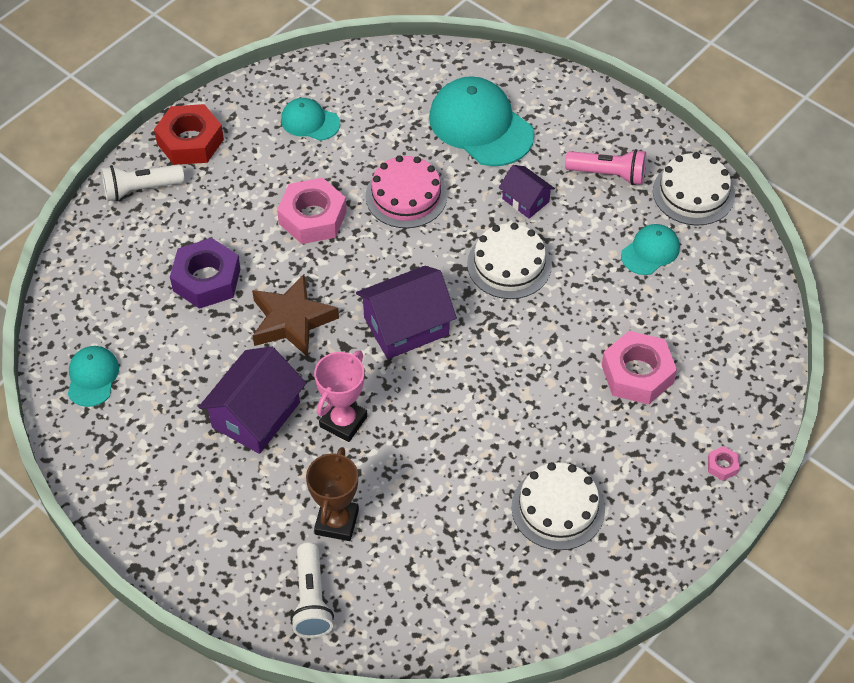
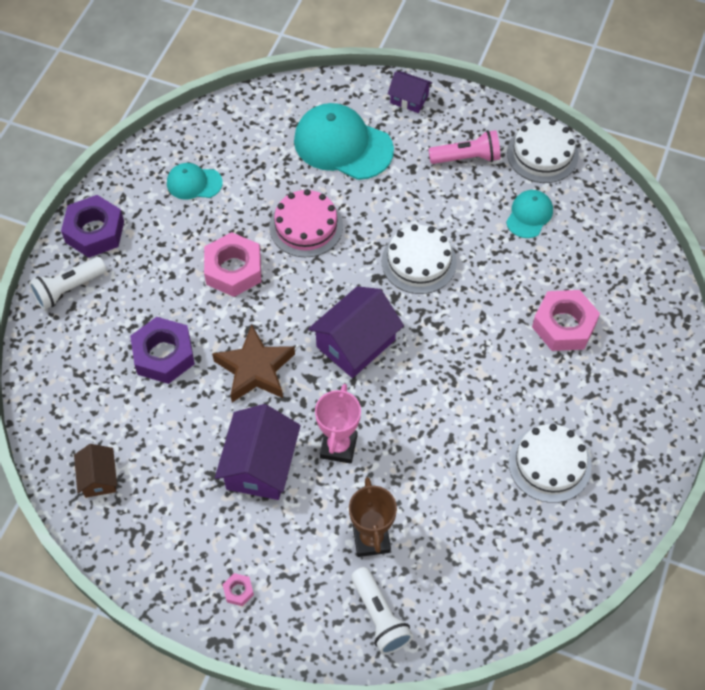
camera: 20 degrees left, 5 degrees up
(92, 377) = (99, 478): turquoise cap -> brown house
(190, 141) = (94, 232): red nut -> purple nut
(525, 200) = (408, 200): purple house -> purple house (409, 99)
(722, 466) = (664, 383): pink nut -> pink nut (238, 591)

